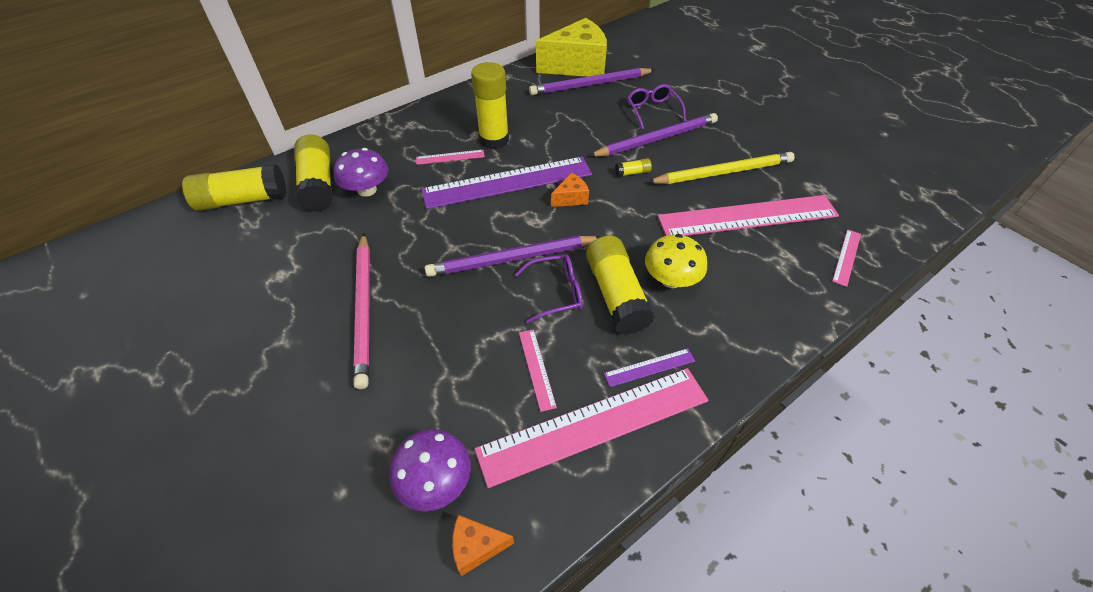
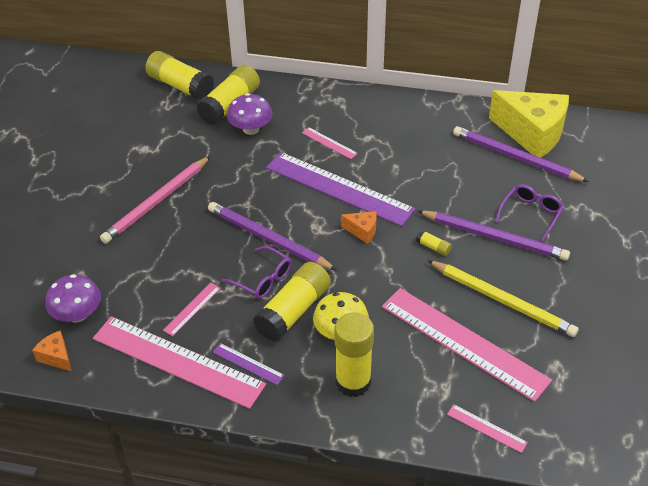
camera: 50 degrees right, 5 degrees down
(494, 140) = (375, 151): yellow glue stick -> yellow glue stick (353, 382)
(846, 257) = (486, 428): pink ruler -> pink ruler turned 45 degrees clockwise

